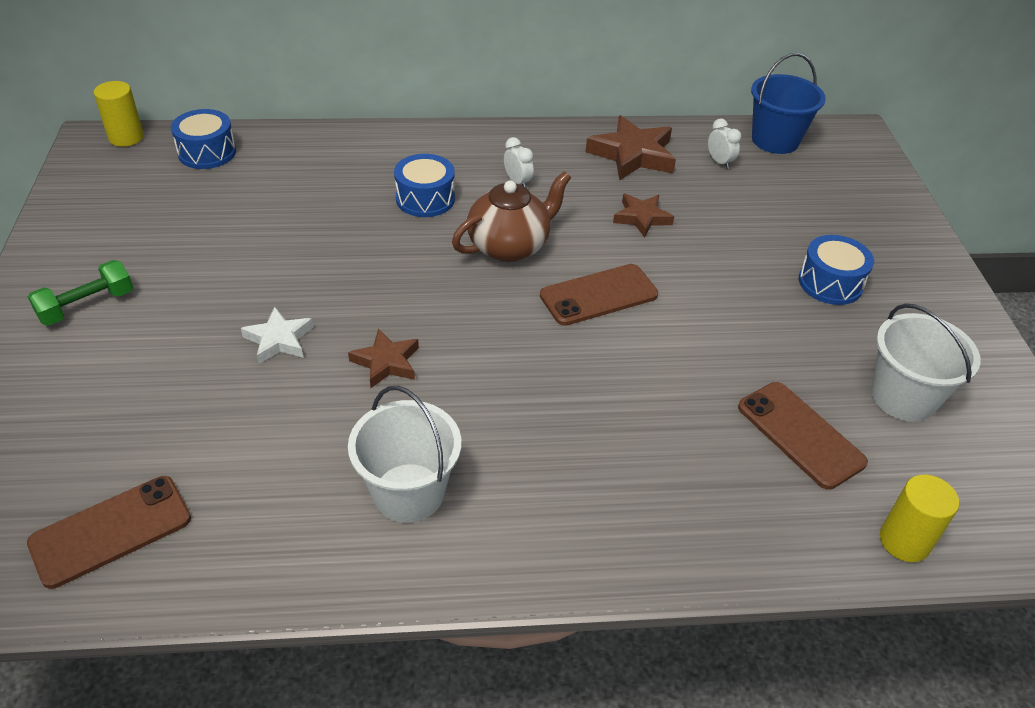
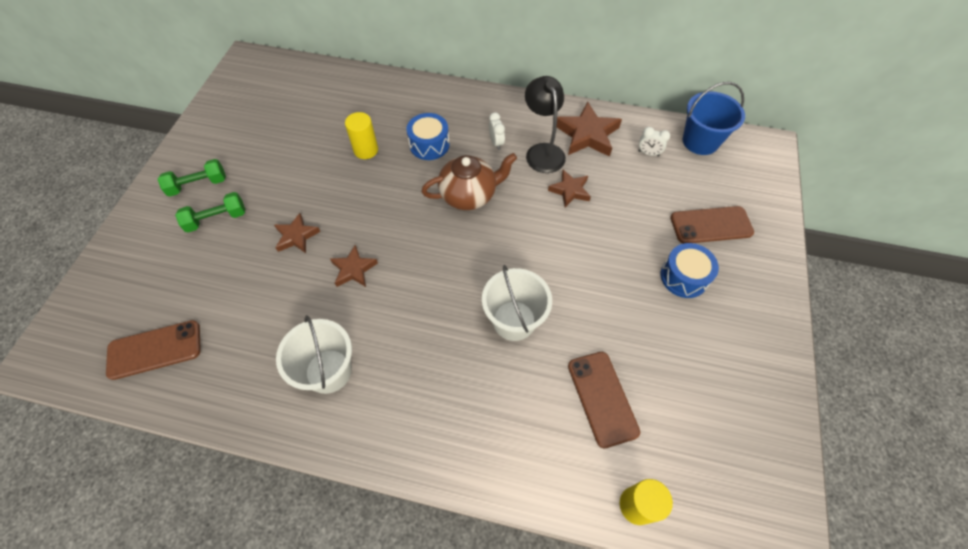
camera: 20 degrees right, 15 degrees up
(126, 137) = (265, 60): yellow cylinder -> yellow cylinder (366, 150)
(138, 342) = (216, 219): none -> green dumbbell
(207, 152) = (308, 81): blue drum -> none
(279, 340) = (296, 236): white star -> brown star
(584, 182) = (542, 151): none -> black lamp
(598, 295) = (512, 249): brown phone -> brown phone (711, 225)
(719, 162) = (648, 153): white clock -> white clock turned 120 degrees clockwise
(903, 397) = (693, 388): white bucket -> white bucket (514, 320)

